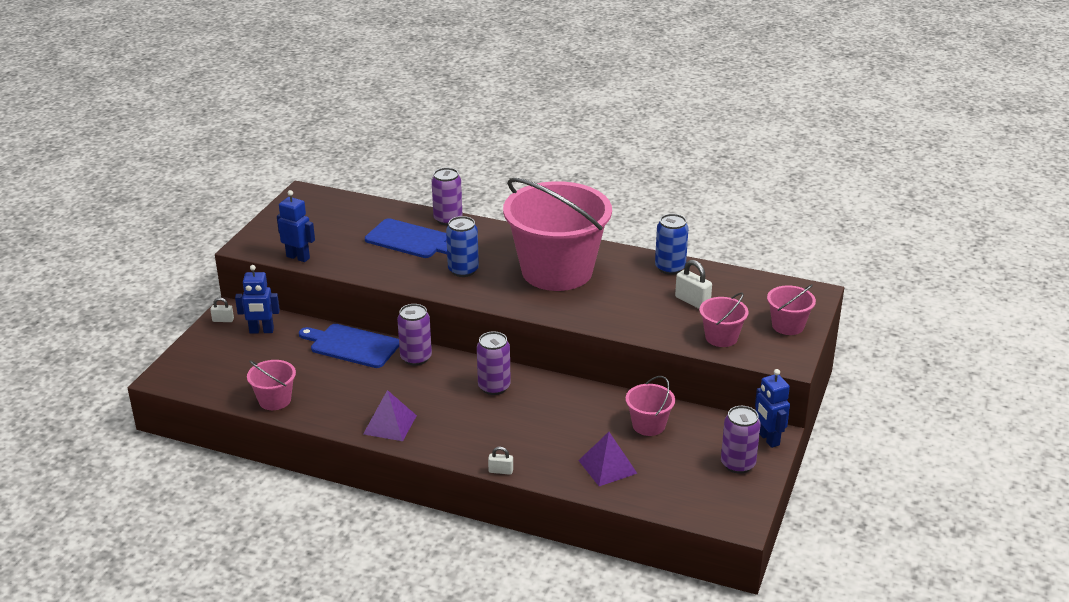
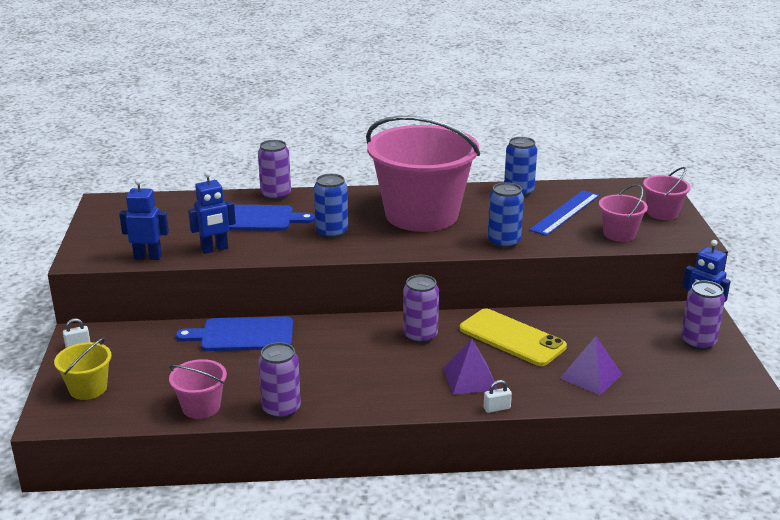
camera: 25 degrees left, 5 degrees down
(206, 360) = (88, 388): none -> yellow bucket
(261, 331) = (131, 345): blue robot -> blue robot (214, 249)
(390, 424) = (347, 396): purple pyramid -> purple pyramid (470, 378)
(416, 358) = (319, 330): purple can -> purple can (281, 409)
(571, 411) = (512, 338): none -> yellow phone
(604, 318) = (503, 242): none -> blue can
(648, 425) = (591, 331): pink bucket -> none
(692, 301) = (565, 212): white padlock -> blue ruler

